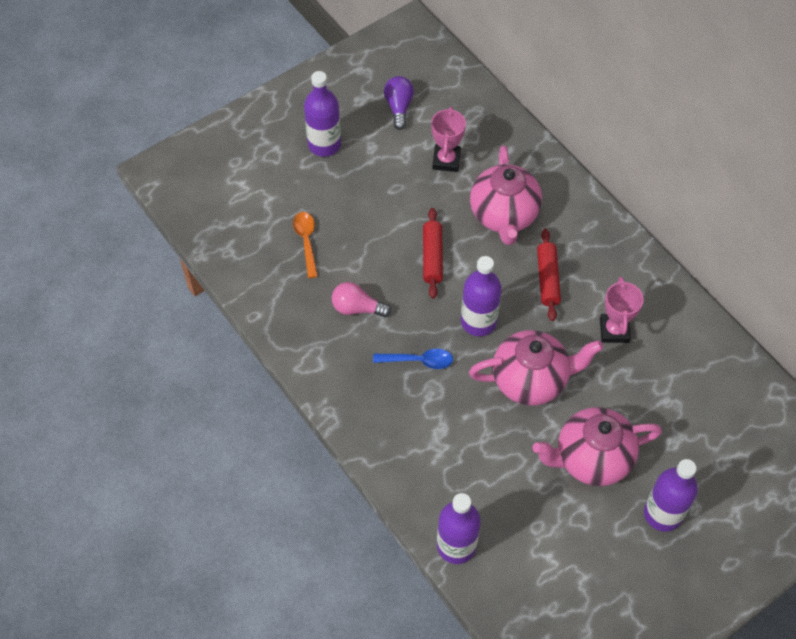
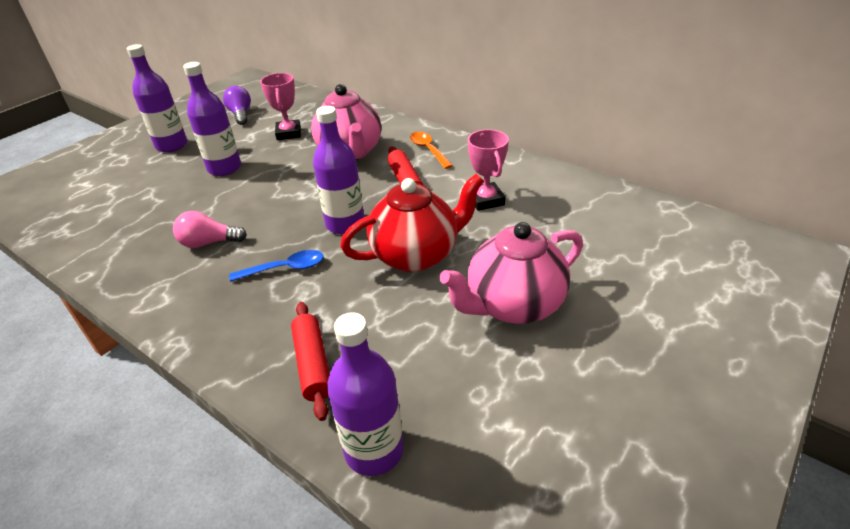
camera: 15 degrees left, 20 degrees down
(306, 241) = (151, 207): orange spoon -> orange spoon (428, 150)
(432, 257) = (286, 191): red rolling pin -> red rolling pin (313, 364)
(531, 380) = (416, 255): pink teapot -> red teapot
(662, 514) = (624, 336): purple bottle -> purple bottle (224, 168)

